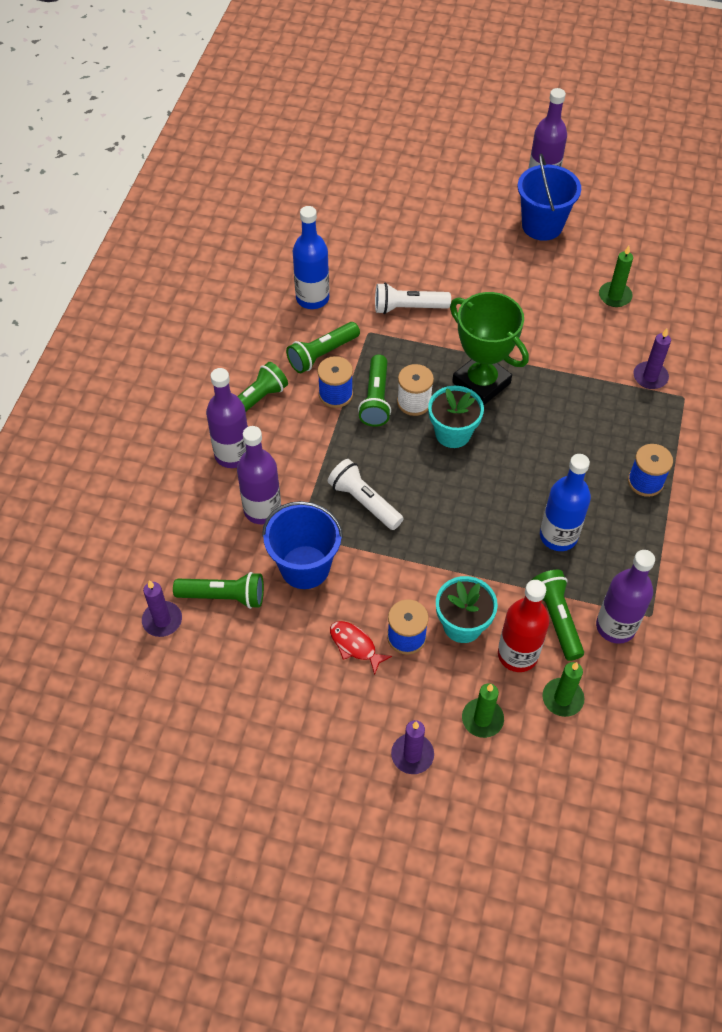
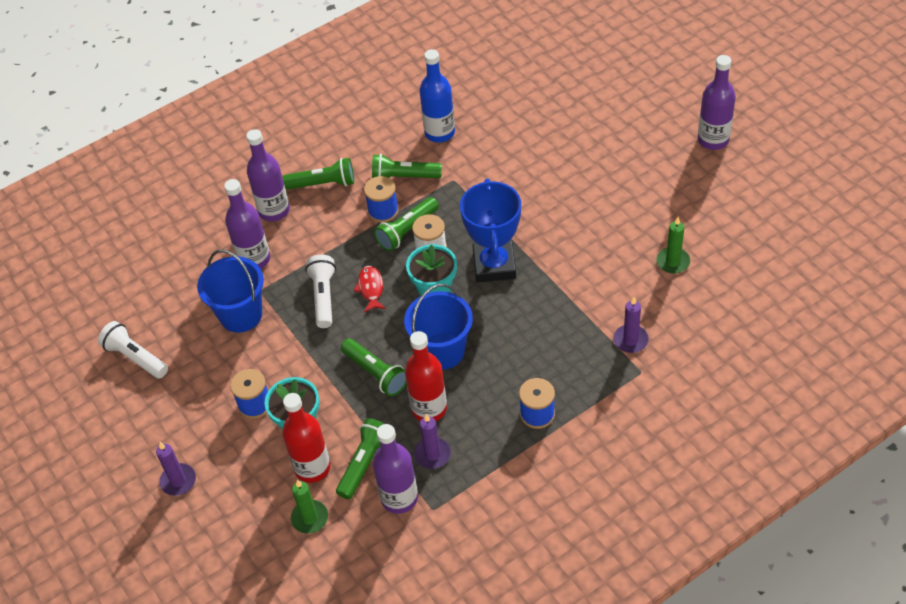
camera: 45 degrees right, 5 degrees down
(162, 620) = (124, 290): purple candle -> purple candle (432, 454)
(224, 596) = (174, 300): green flashlight -> green flashlight (376, 373)
(355, 645) = (218, 387): red fish -> red fish (371, 288)
(408, 308) = (501, 179): white flashlight -> white flashlight (135, 357)
(481, 383) = (494, 265): green trophy -> blue trophy
(482, 719) = (244, 492): green candle -> none
(542, 225) = (675, 174): blue bucket -> blue bucket (442, 351)
(558, 536) = (429, 409): blue bottle -> red bottle

